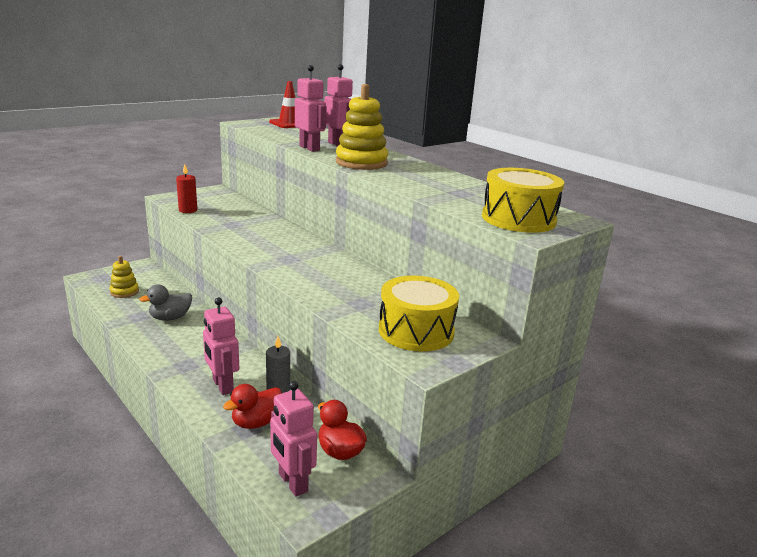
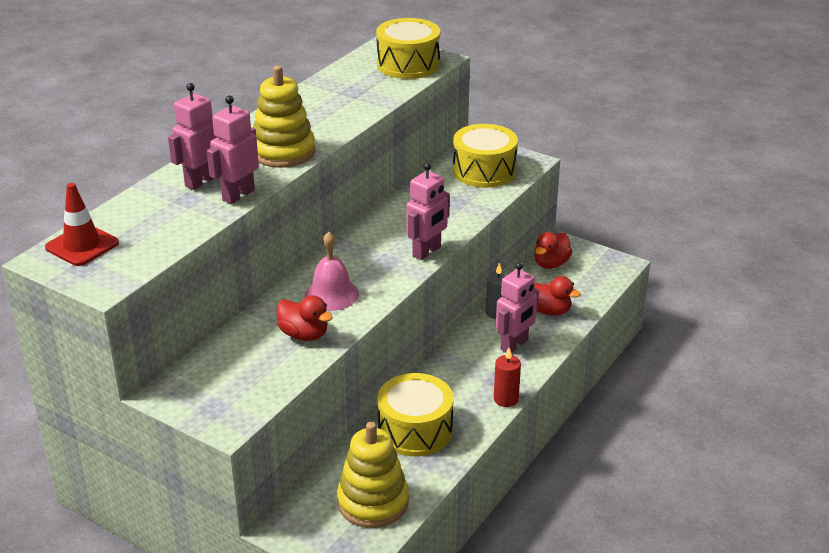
camera: 105 degrees left, 10 degrees up
(124, 292) = (373, 502): yellow stacking toy -> yellow stacking toy, size x1.78
(170, 318) = (415, 430): grey duck -> yellow drum
(188, 210) = (277, 382): red candle -> red candle (506, 399)
(226, 222) = (304, 335): none -> red duck
(263, 235) = (331, 294): none -> pink bell
(292, 482) = (598, 276): pink robot -> pink robot (427, 252)

